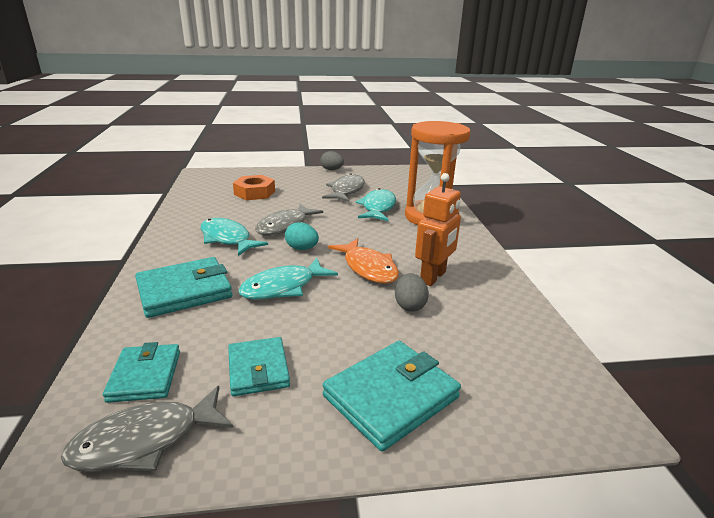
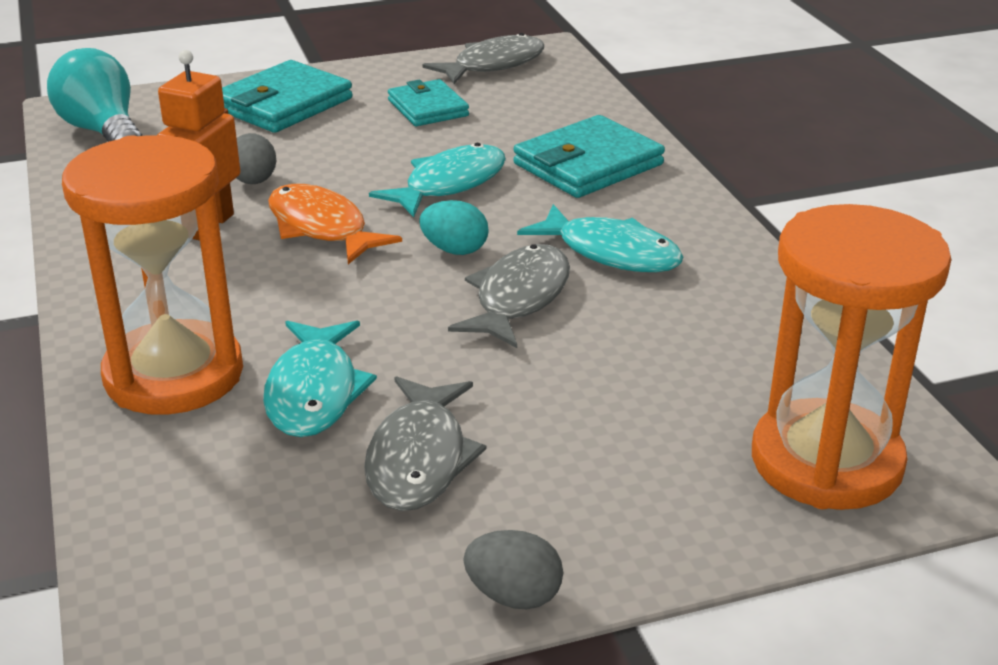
camera: 170 degrees right, 5 degrees up
(145, 376) = (539, 94): turquoise wallet -> none
(227, 179) = (826, 461): none -> orange hourglass
(254, 193) = (681, 405): orange nut -> none
(551, 378) = (103, 132): none -> turquoise light bulb

